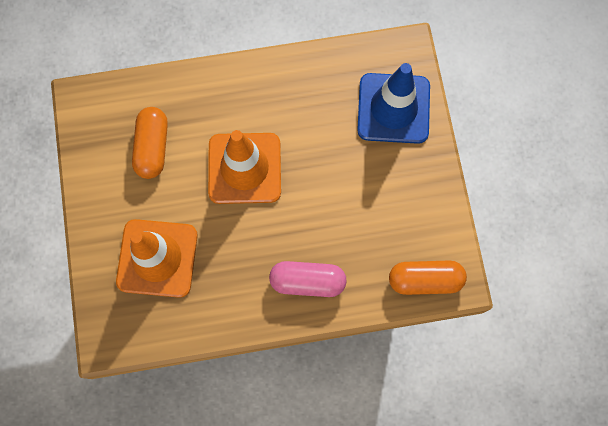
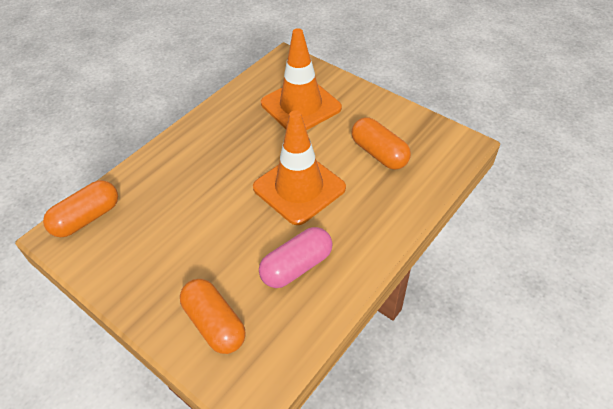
camera: 140 degrees right, 25 degrees down
(307, 281) = (183, 159): pink capsule -> pink capsule (296, 266)
(393, 108) = (215, 323): blue traffic cone -> orange capsule

